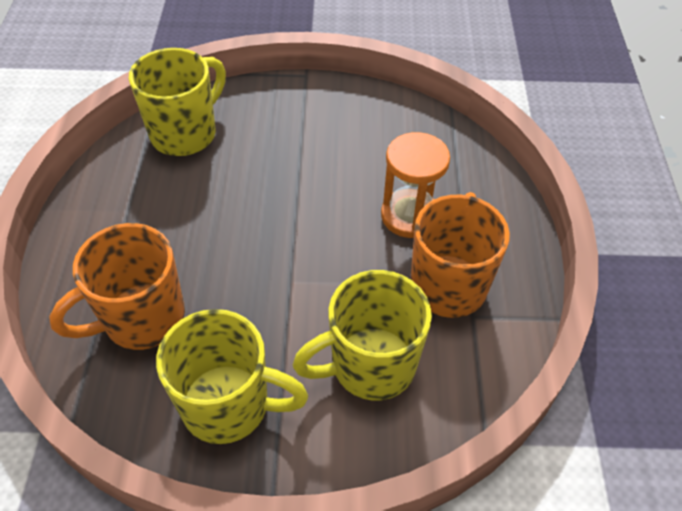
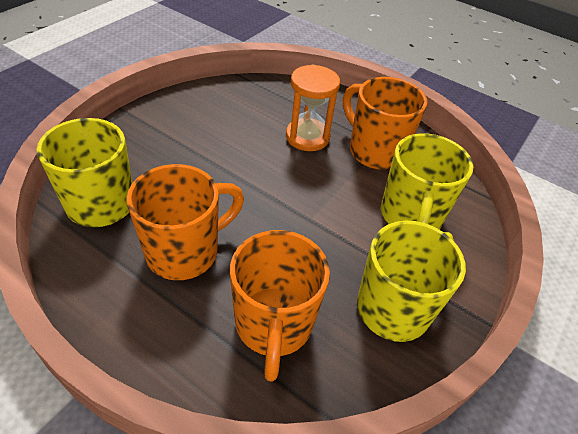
camera: 60 degrees left, 5 degrees down
(175, 216) = (185, 251): none -> orange mug

